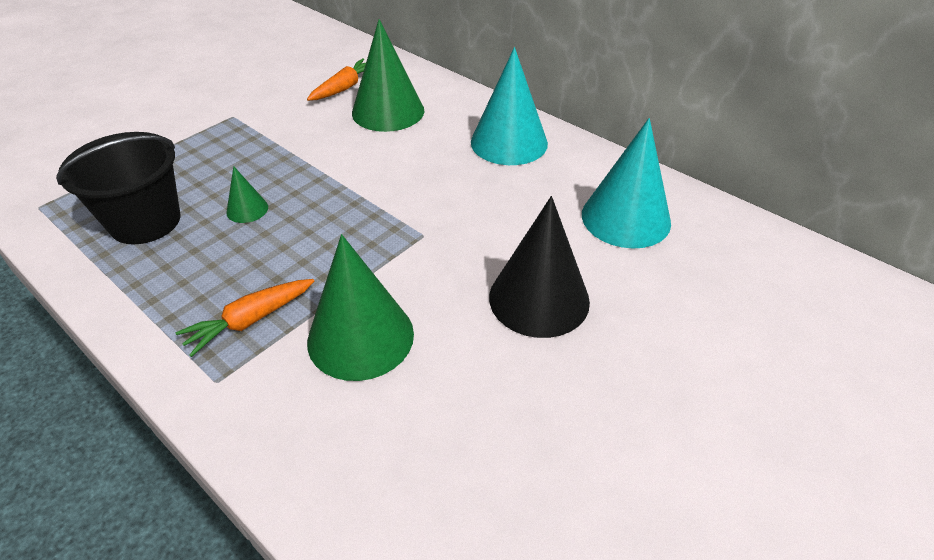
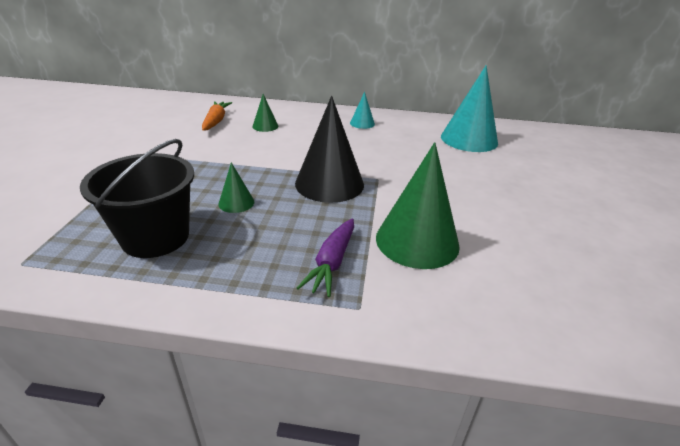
camera: 35 degrees left, 10 degrees down
(250, 321) = (332, 263): orange carrot -> purple carrot
(388, 111) = (265, 126): green cone -> green cone, size x0.47
(509, 142) = (362, 123): turquoise cone -> turquoise cone, size x0.47
(539, 298) = (482, 186): black cone -> black cone (329, 183)

